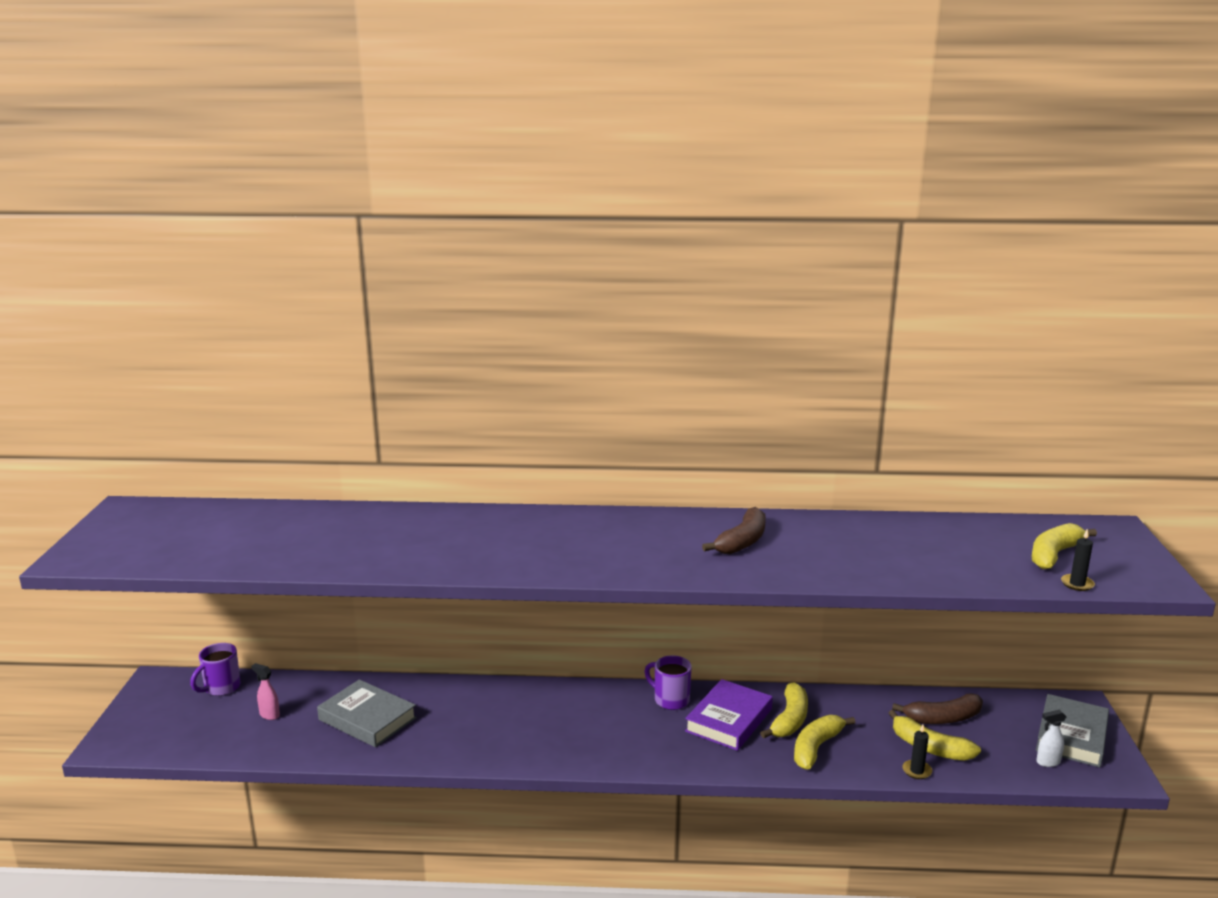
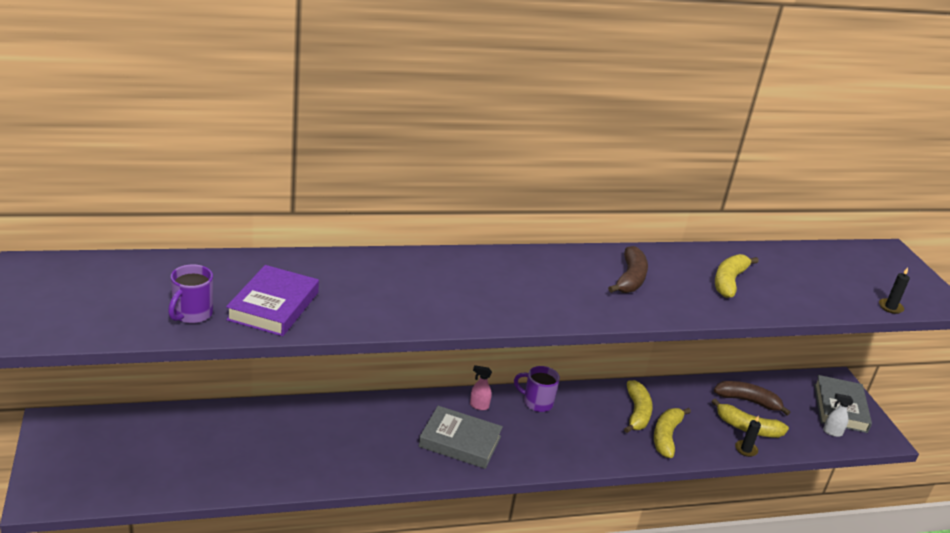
camera: 20 degrees left, 10 degrees up
(221, 688) = (124, 426): purple mug -> purple mug (191, 314)
(269, 715) = (187, 450): pink spray bottle -> pink spray bottle (478, 406)
(367, 719) = (283, 445): grey book -> grey book (460, 441)
(728, 720) = (590, 417): purple book -> purple book (273, 306)
(943, 718) = (747, 401): brown banana -> brown banana turned 135 degrees counterclockwise
(1047, 762) = (832, 432): white spray bottle -> white spray bottle turned 45 degrees clockwise
(1054, 555) = (862, 280): yellow banana -> yellow banana (729, 281)

